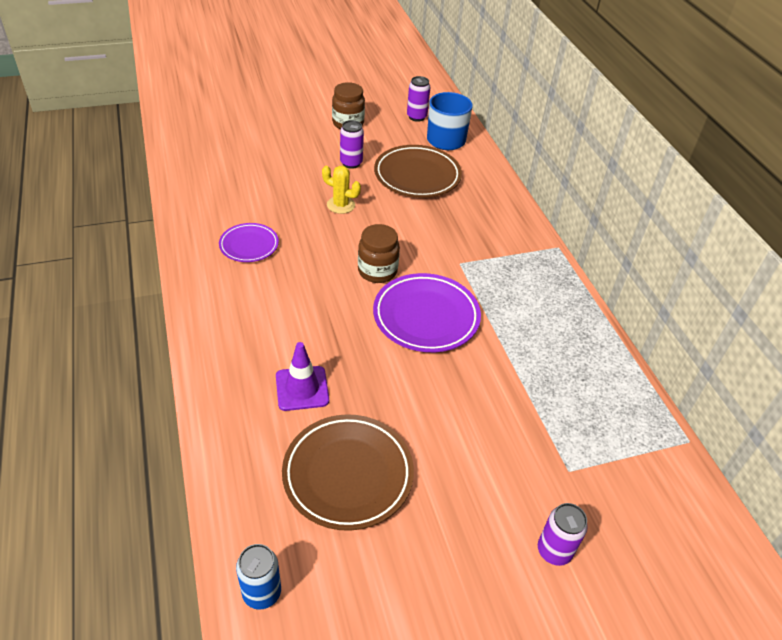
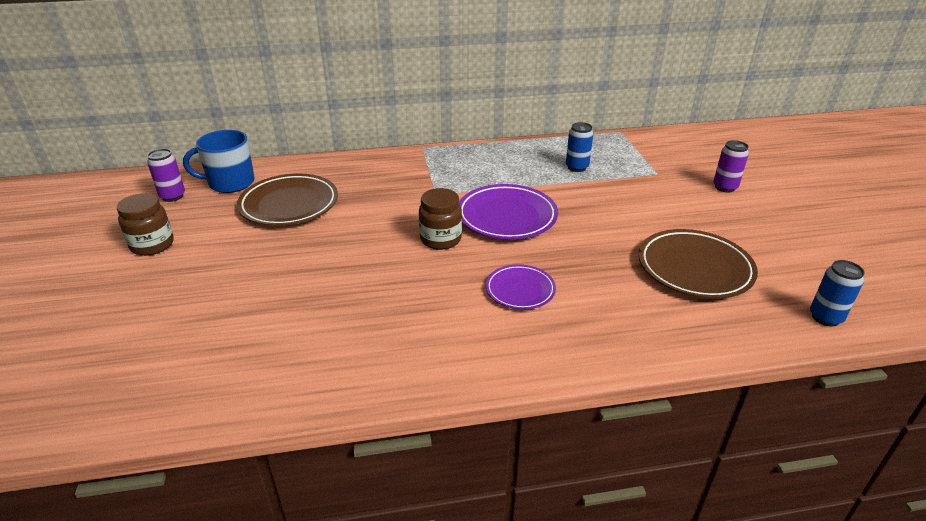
camera: 80 degrees left, 10 degrees down
(249, 245) = (379, 330): purple plate -> purple plate (520, 290)
(302, 388) = (604, 292): purple traffic cone -> none
(341, 205) = (322, 257): yellow cactus -> none
(351, 163) = (242, 246): purple can -> none
(557, 382) = (577, 167): none -> blue can

